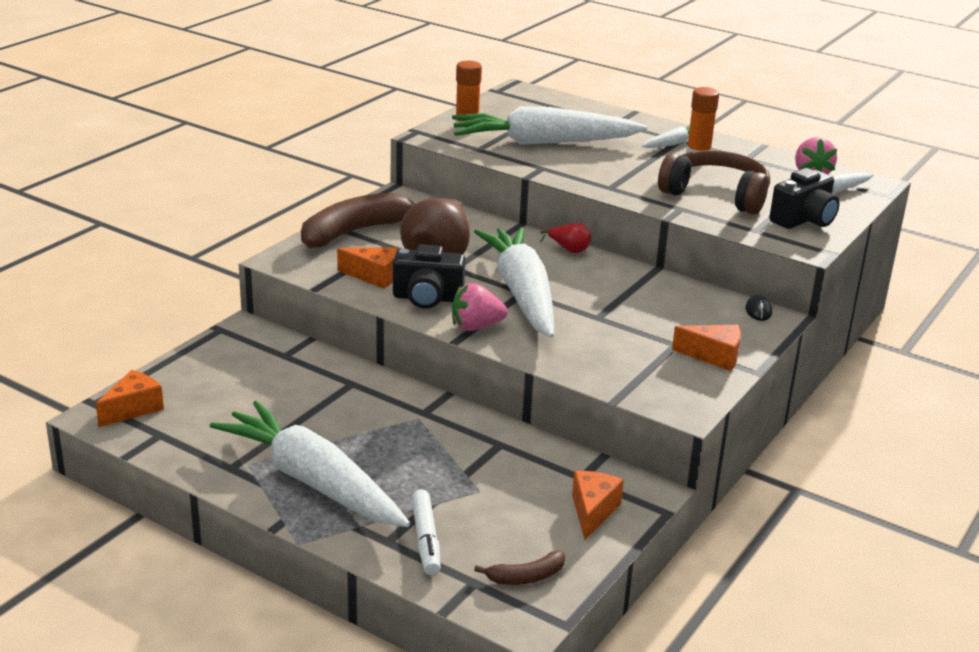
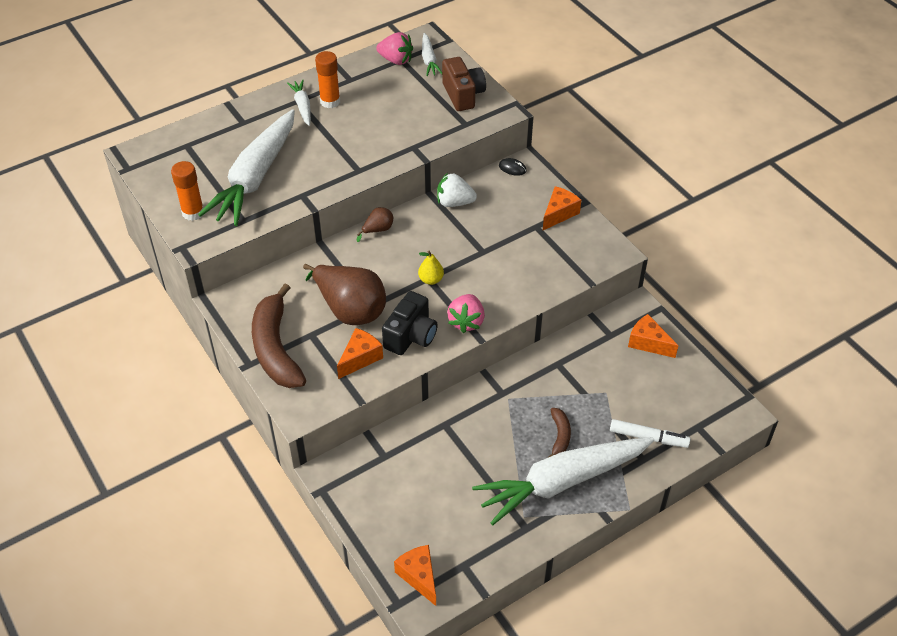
camera: 65 degrees left, 20 degrees up
(522, 294) = (431, 280): white carrot -> yellow pear
(526, 577) = (701, 399): brown banana -> brown banana (560, 436)
(569, 250) = (378, 230): red pear -> brown pear
(658, 285) = (454, 202): none -> white strawberry
(716, 195) = (403, 120): brown headphones -> none
(804, 220) = (463, 95): black camera -> brown camera

